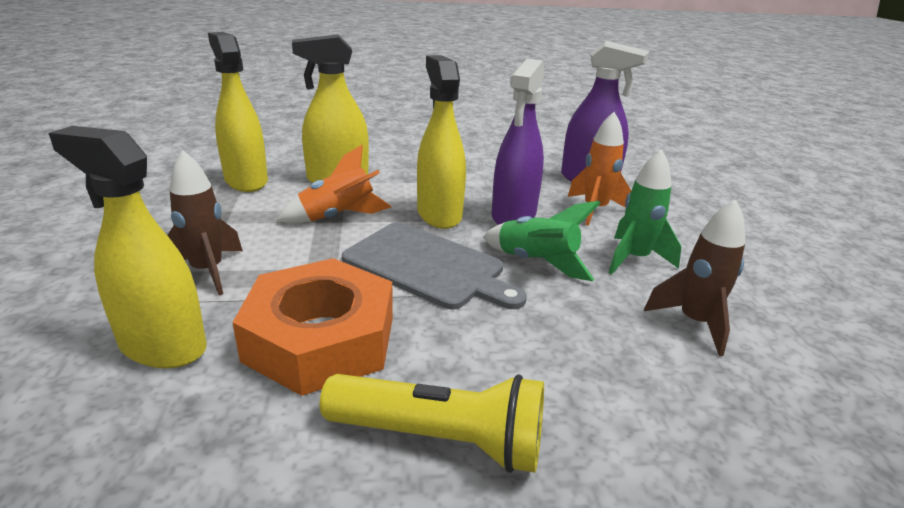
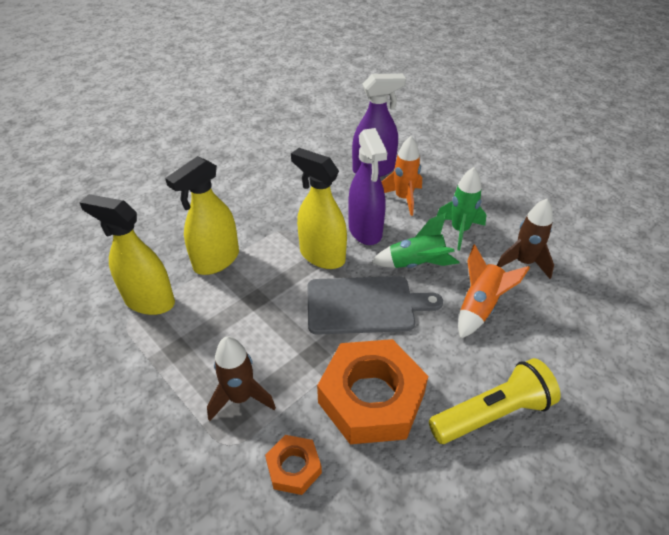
camera: 35 degrees left, 15 degrees up
(162, 346) = (294, 467): yellow spray bottle -> orange nut
(338, 217) = (262, 297): orange rocket -> orange rocket (479, 307)

